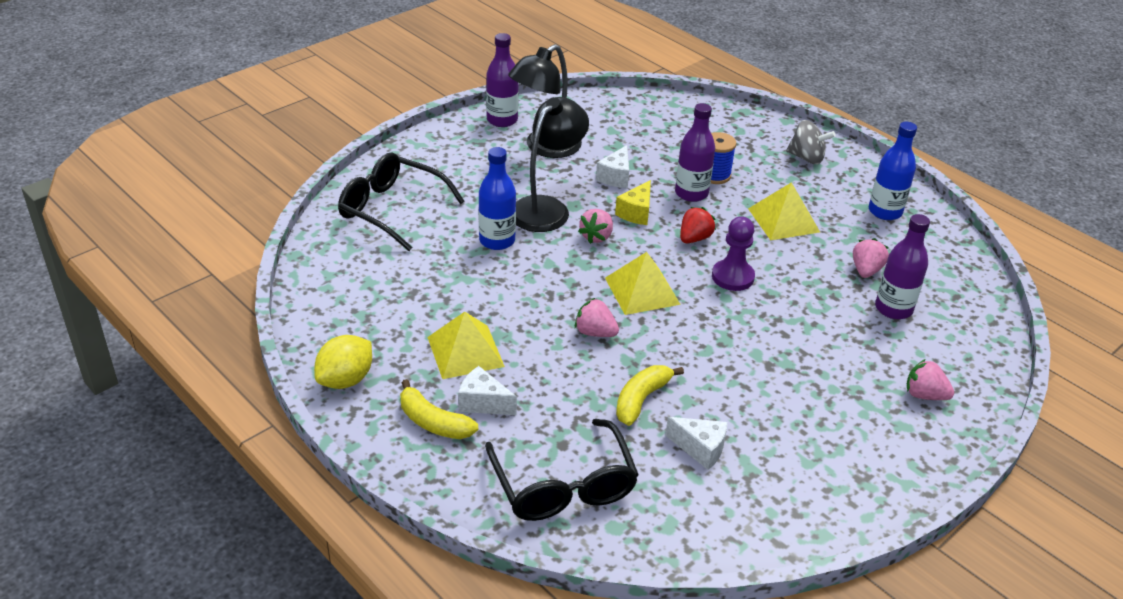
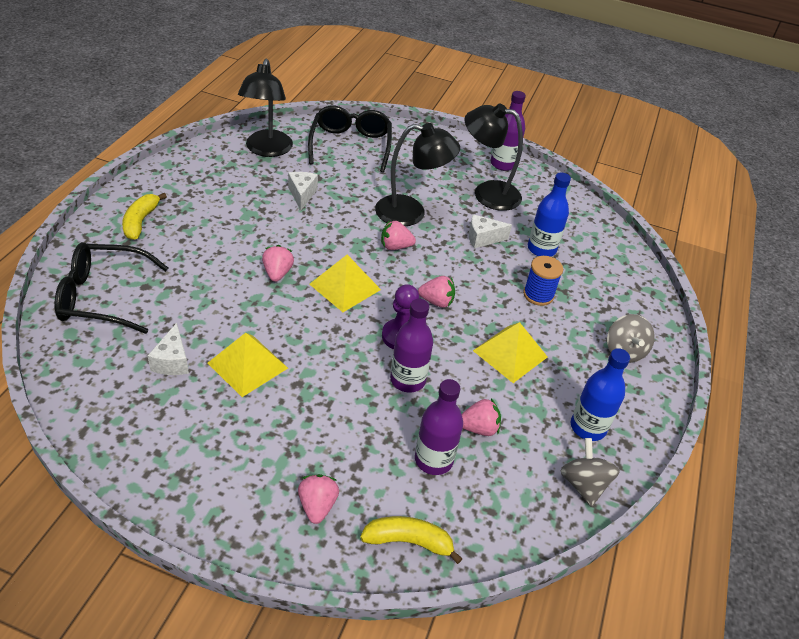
camera: 60 degrees right, 5 degrees up
(346, 380) = (164, 175): yellow lemon -> none
(353, 277) = (267, 150): none -> black lamp
(465, 351) = (219, 217): yellow pyramid -> yellow pyramid (247, 365)
(483, 403) = (170, 238): white cheese -> white cheese (302, 195)
(497, 241) = (352, 199): blue bottle -> blue bottle (541, 249)
(563, 486) = (102, 297): black glasses -> black glasses turned 45 degrees clockwise
(636, 213) = (444, 261): yellow cheese -> none
(641, 399) = (214, 315): yellow banana -> yellow banana (409, 541)
(691, 193) = (498, 286): purple bottle -> purple bottle (408, 380)
(694, 238) = (436, 302): red strawberry -> pink strawberry
(943, 238) = (583, 484): none -> grey spinning top

